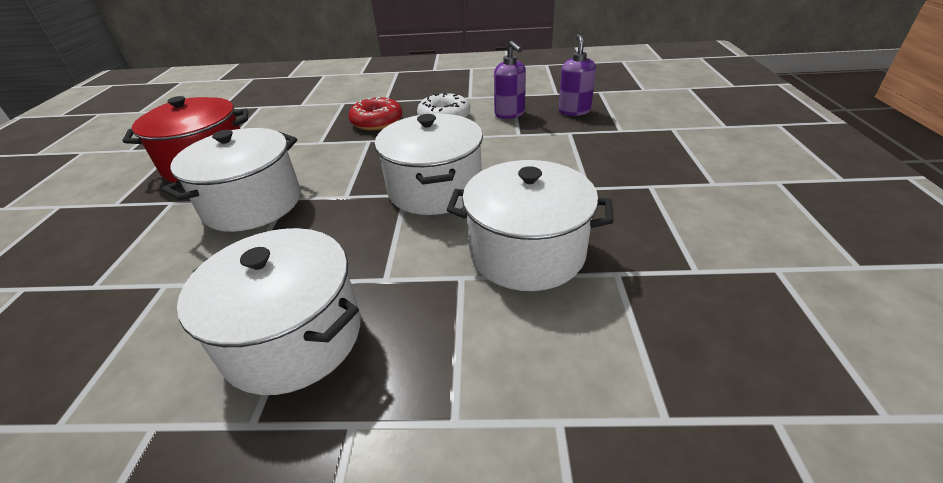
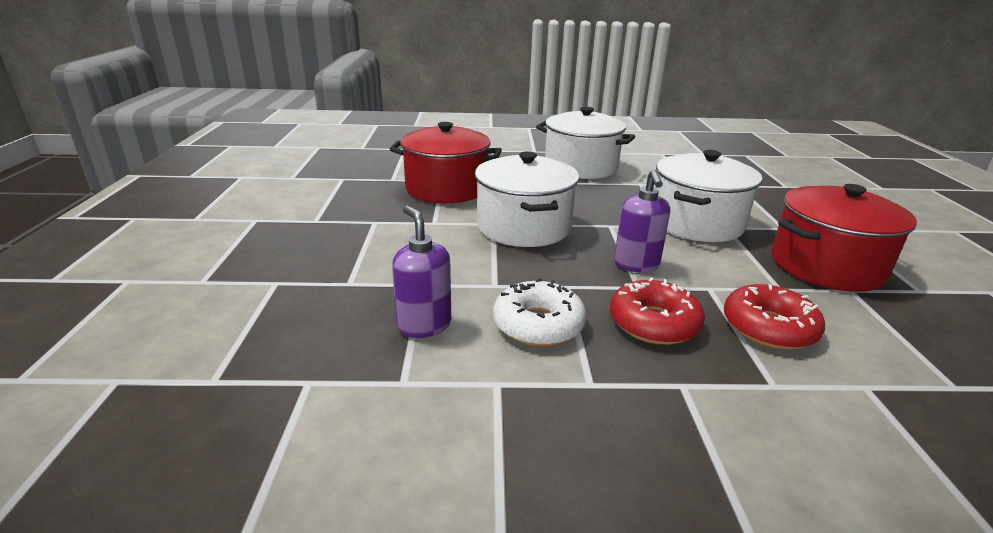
camera: 175 degrees right, 10 degrees down
(313, 123) = (768, 328): none -> red donut
(527, 252) = (446, 189): white pot -> red pot
(574, 111) = (311, 325): purple soap dispenser -> purple soap dispenser (636, 265)

